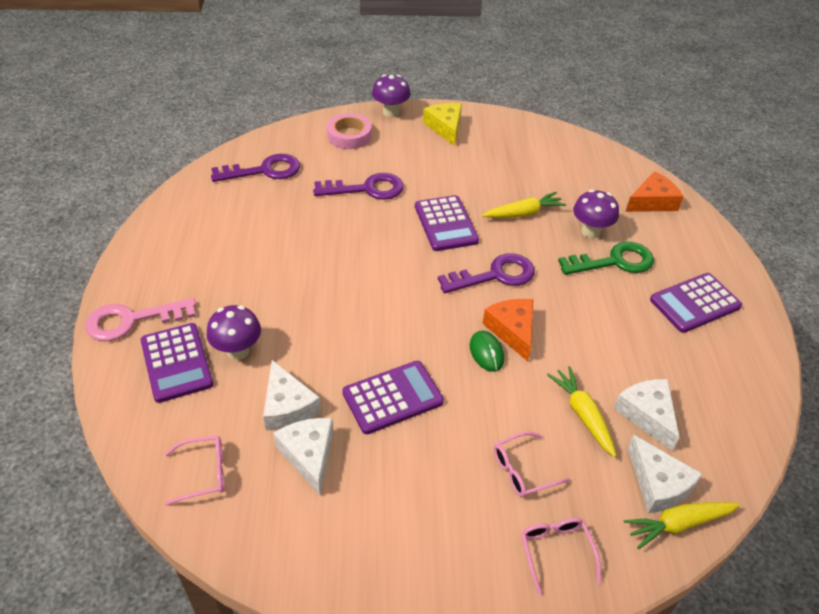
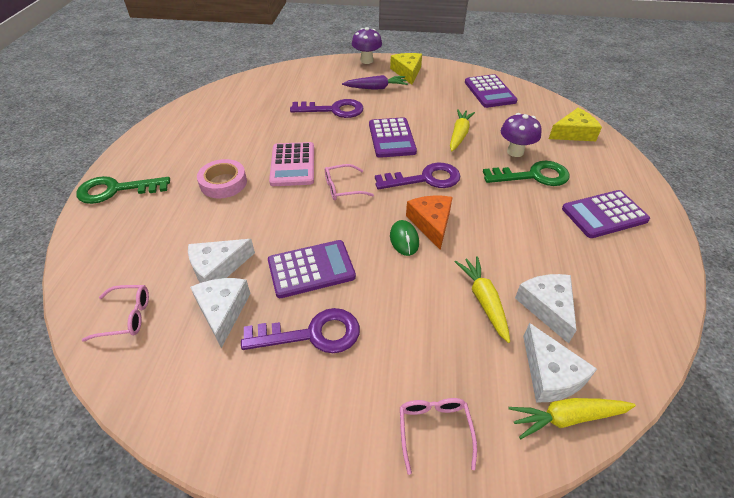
camera: 10 degrees right, 0 degrees up
(132, 320) = (116, 190): pink key -> green key
(176, 363) = (138, 225): purple calculator -> purple calculator (489, 92)
(238, 351) = (191, 220): purple mushroom -> none
(264, 170) = (257, 93): purple key -> purple key (312, 334)
(287, 406) = (217, 268): white cheese -> white cheese turned 75 degrees clockwise
(337, 269) = (292, 165): none -> pink calculator
(349, 136) = (330, 74): pink tape -> pink tape (223, 183)
(411, 153) = (376, 88): none -> purple carrot
(523, 213) = (459, 135): yellow carrot -> yellow carrot turned 60 degrees counterclockwise
(523, 470) = (416, 346): pink glasses -> pink glasses (343, 188)
(652, 202) = (573, 133): orange cheese -> yellow cheese

